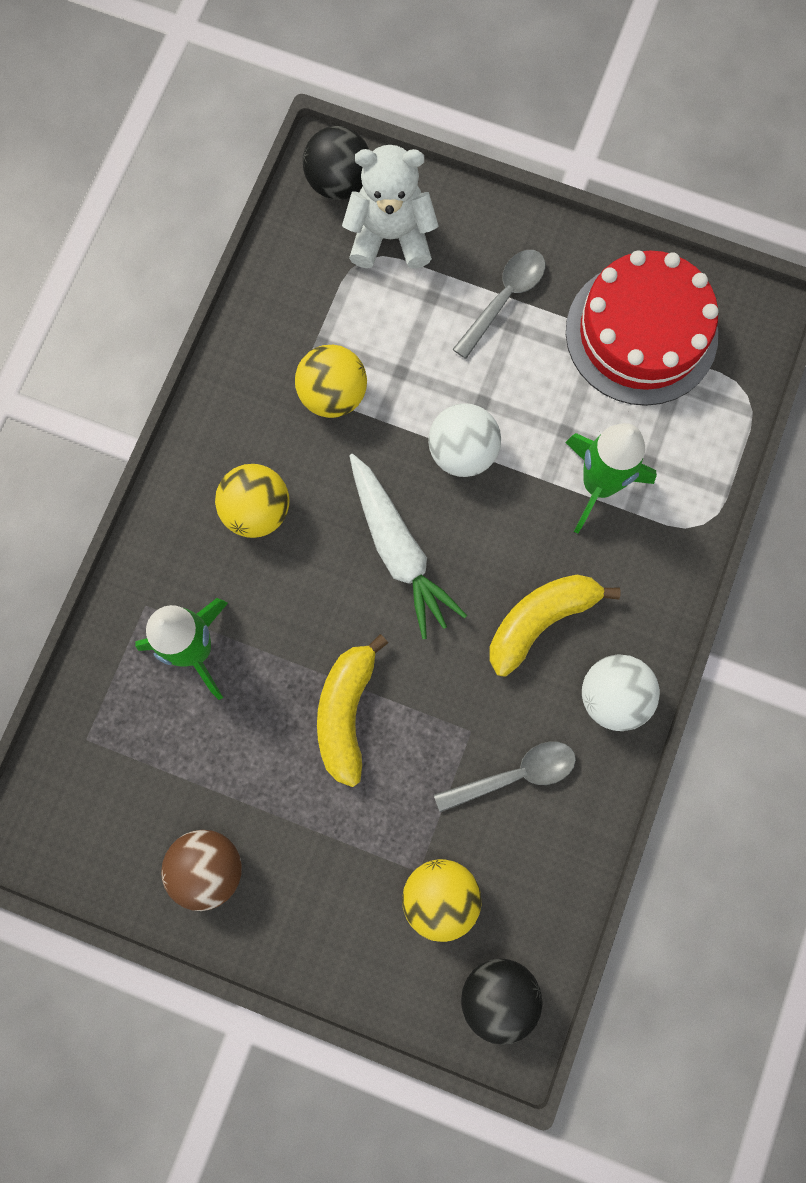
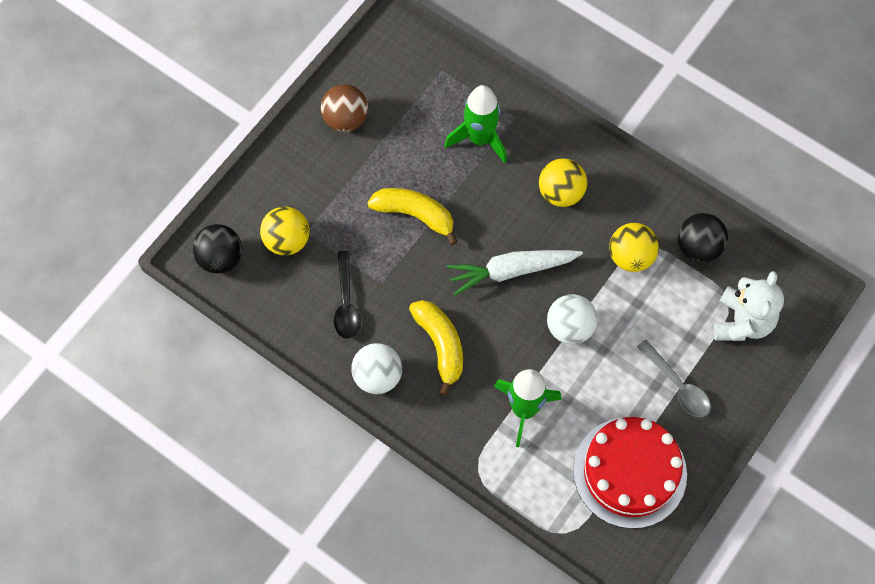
camera: 105 degrees right, 10 degrees down
(339, 182) = (791, 298): black ball -> black ball (698, 247)
(514, 775) = (346, 302): grey spoon -> black spoon

